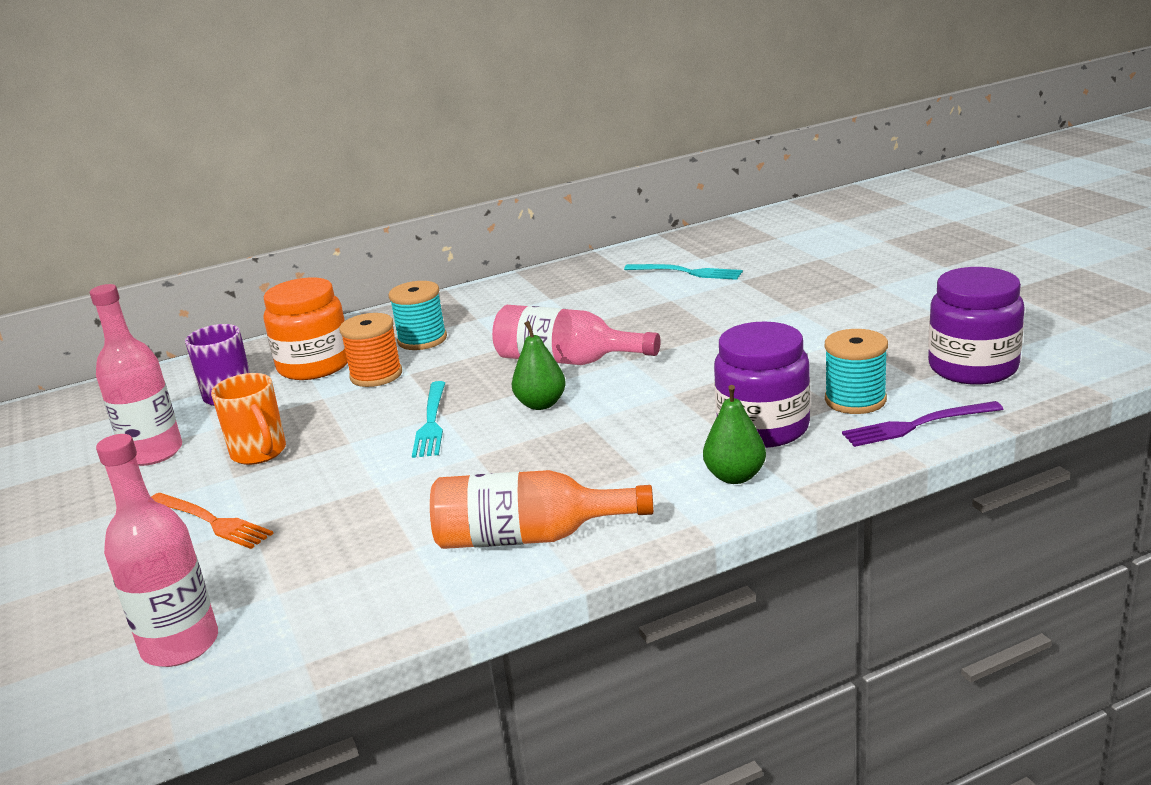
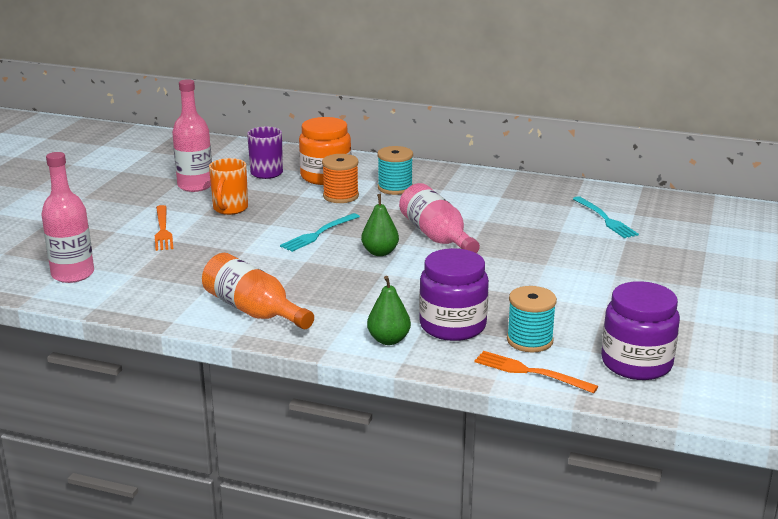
camera: 40 degrees right, 0 degrees up
(916, 425) = (530, 372): purple fork -> orange fork

